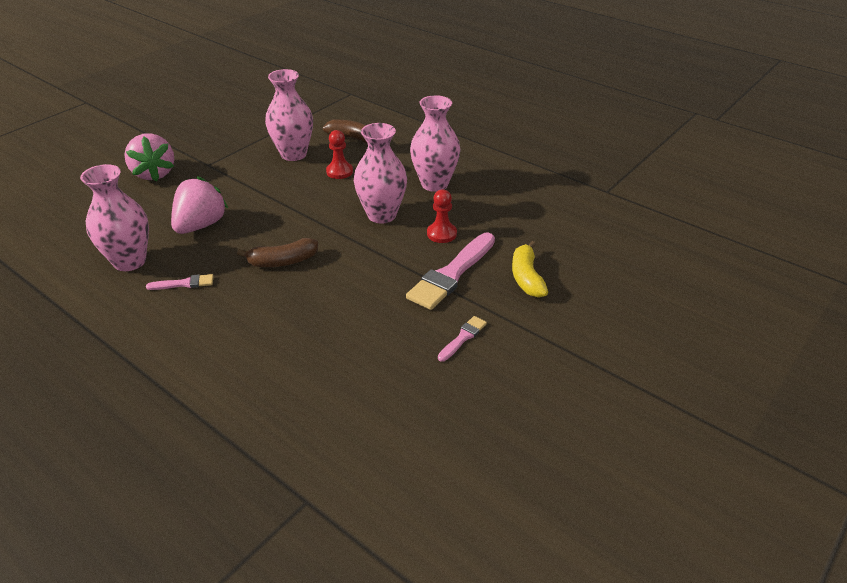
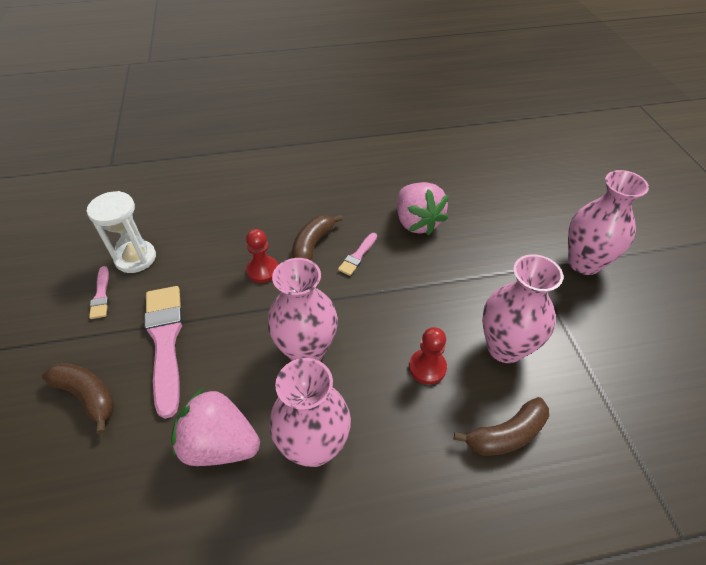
camera: 130 degrees right, 10 degrees up
(129, 261) = (401, 173): pink vase -> pink vase (584, 263)
(154, 173) = (541, 227): pink strawberry -> pink strawberry (219, 444)
(184, 283) = (344, 187): pink brush -> pink brush (358, 256)
(407, 350) = (136, 258): none -> white hourglass
(441, 234) = (223, 378): red pawn -> red pawn (263, 270)
(526, 277) = (87, 396): yellow banana -> brown banana

